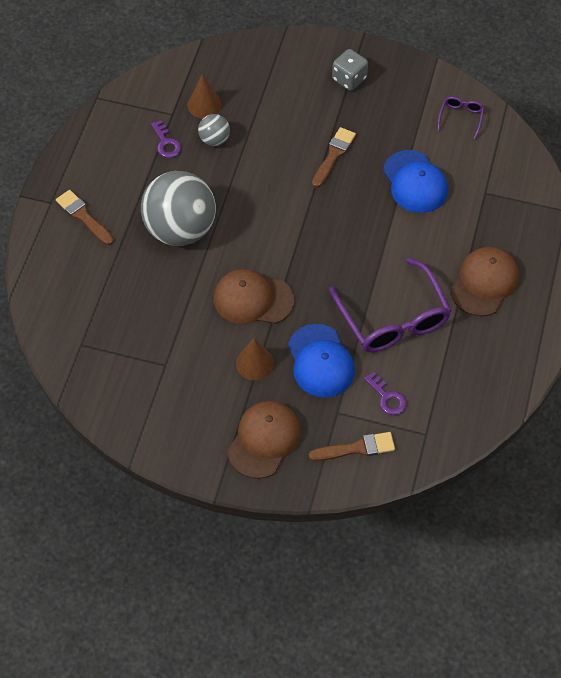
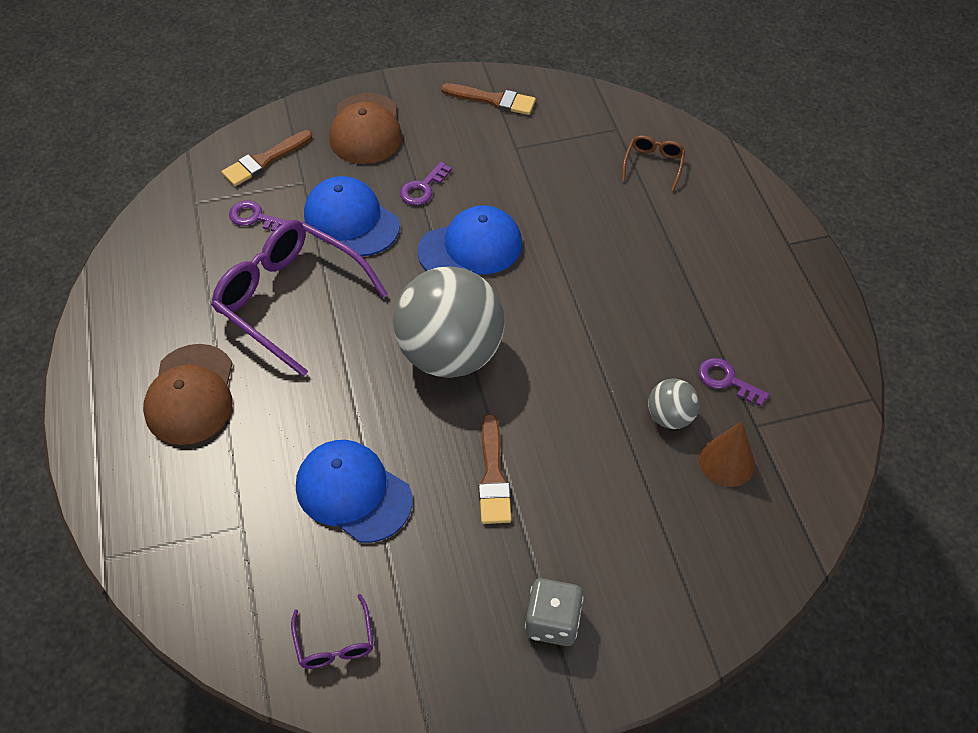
camera: 150 degrees right, 5 degrees down
(82, 301) = (653, 165): none -> brown glasses
(83, 216) = (737, 246): brown brush -> brown brush (493, 100)
(180, 229) = (615, 283): grey ball -> grey ball (450, 354)
(253, 299) = (471, 247): brown cap -> blue cap
(254, 363) = (423, 188): brown cone -> purple key

